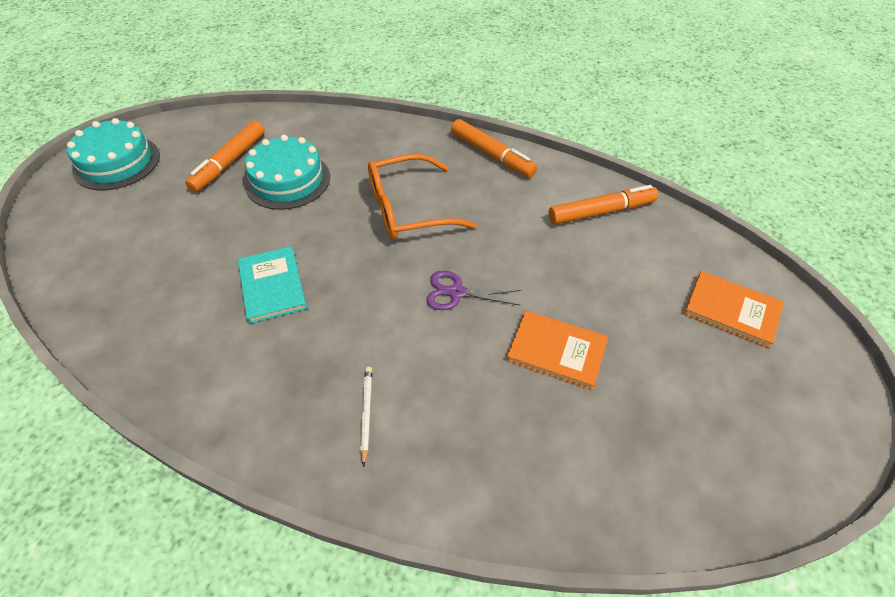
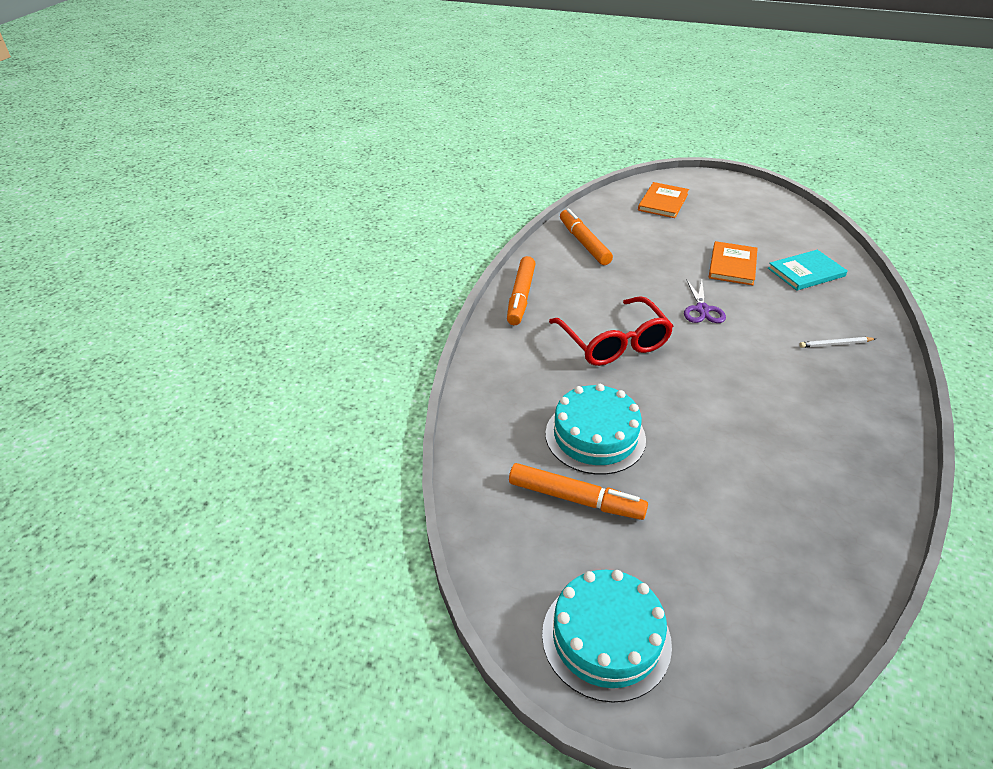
camera: 95 degrees left, 10 degrees down
(272, 286) = (748, 418): turquoise book -> turquoise book (806, 272)
(407, 209) = (614, 343): orange glasses -> red glasses
(492, 155) = (521, 297): orange marker -> orange marker turned 150 degrees clockwise

